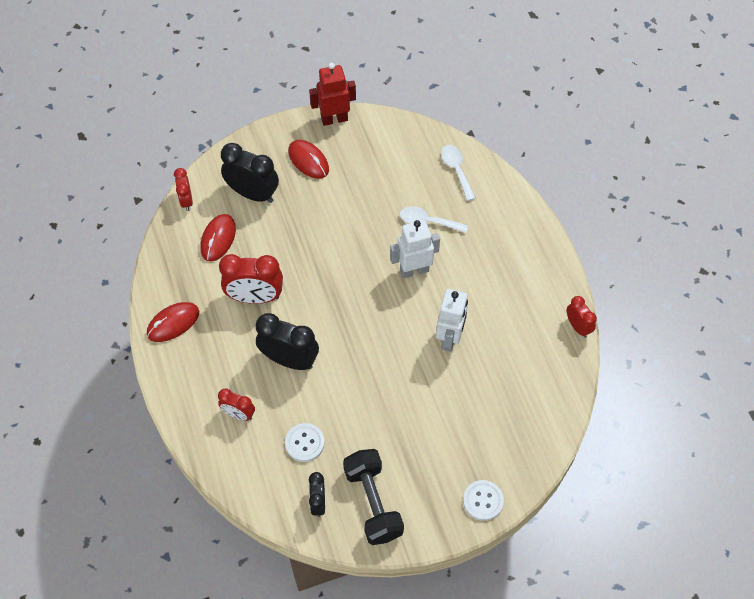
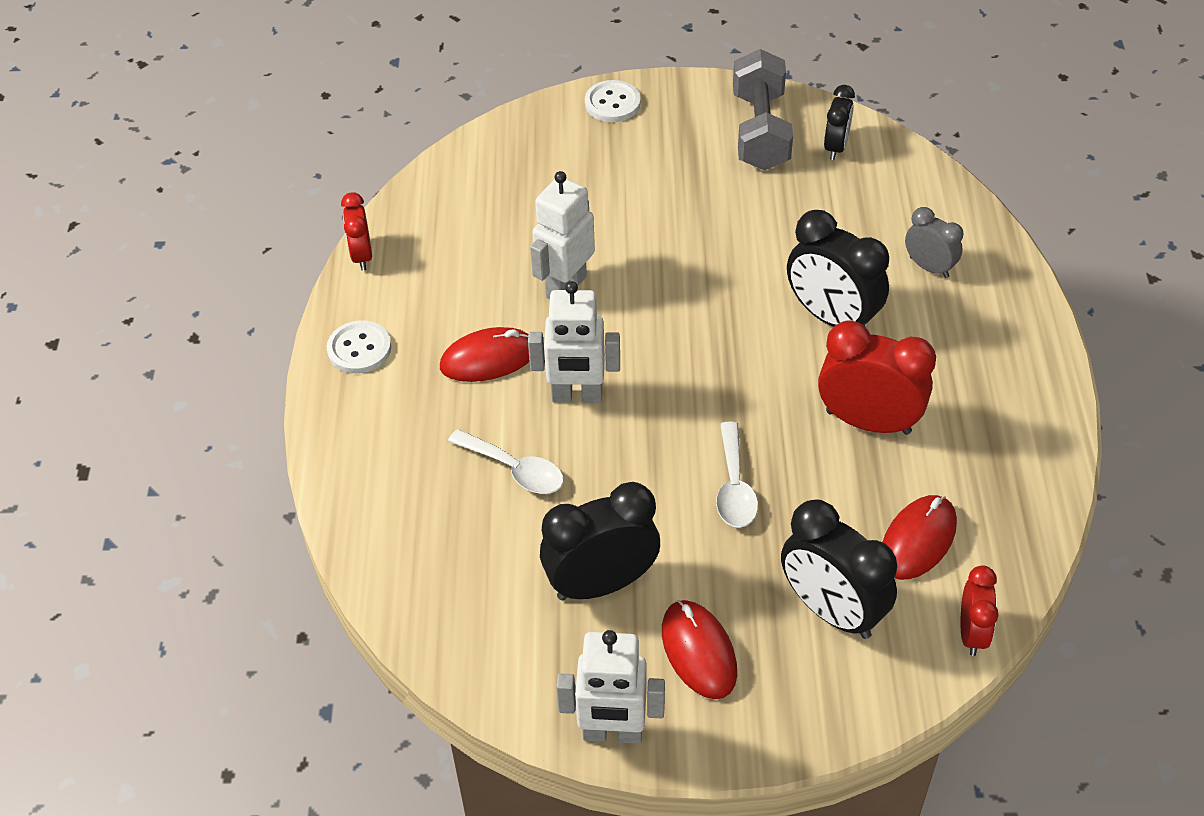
camera: 160 degrees left, 10 degrees down
(173, 323) = (1021, 416): red mouse -> red mouse (488, 359)
(238, 414) = (929, 267): red clock -> grey clock
(304, 443) = (836, 212): white button -> white button (359, 349)
(334, 119) = (612, 733): red robot -> white robot
(363, 178) = (601, 583): none -> black clock
(373, 503) = (760, 131): black dumbbell -> grey dumbbell
(456, 170) = (414, 550): white spoon -> white spoon (734, 486)

